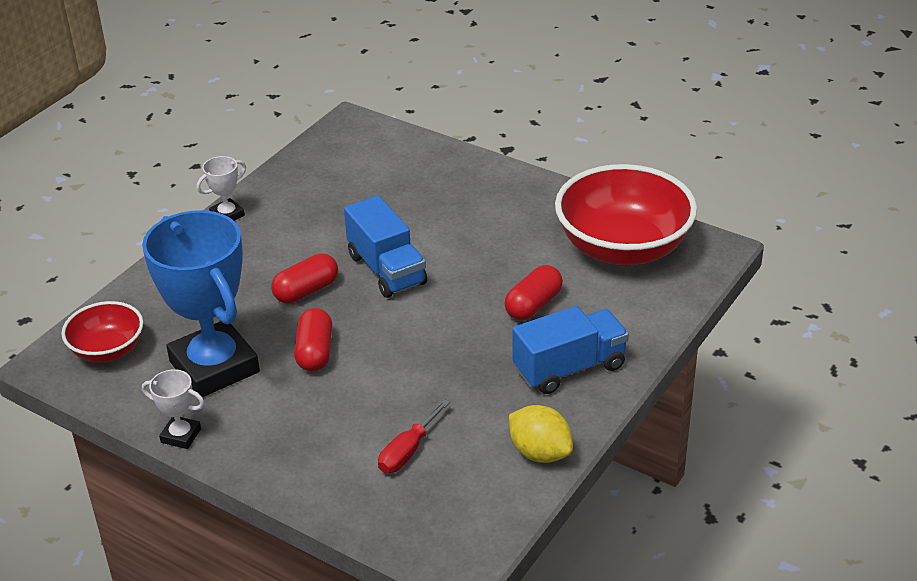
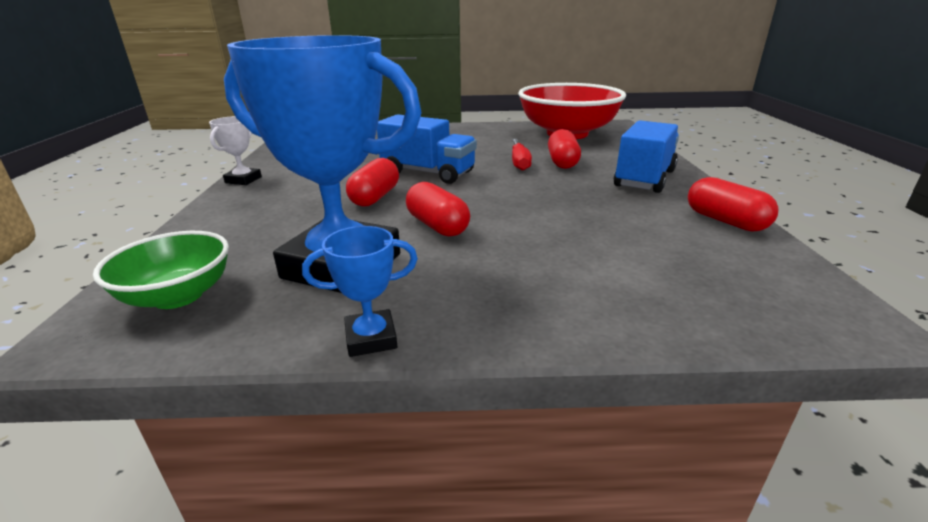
camera: 35 degrees left, 10 degrees down
(108, 350) = (178, 296): red bowl -> green bowl
(181, 435) = (371, 338): white trophy -> blue trophy
(407, 451) = (633, 257): red screwdriver -> red screwdriver (519, 163)
(540, 453) = (725, 221): yellow lemon -> red capsule

